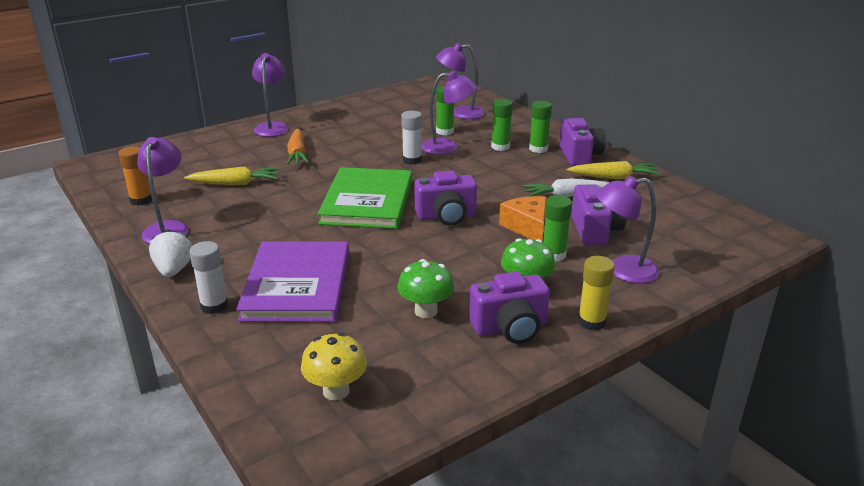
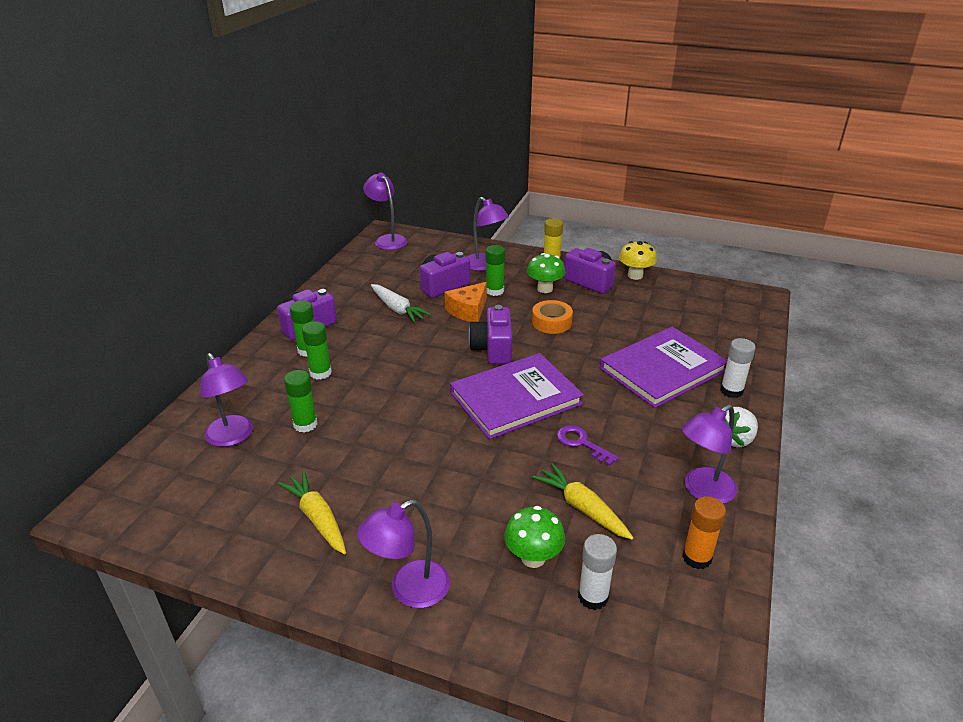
camera: 125 degrees left, 5 degrees up
(282, 206) = (582, 443): none -> purple key
(297, 154) = (467, 507): orange carrot -> none
(336, 391) = (713, 310): yellow mushroom -> yellow mushroom (635, 275)
(367, 202) = (515, 398): green book -> purple book
(412, 160) = (403, 413): white glue stick -> white glue stick (593, 597)
(426, 311) = (614, 311): green mushroom -> green mushroom (533, 557)
(446, 216) = (492, 349): purple camera -> purple camera turned 135 degrees counterclockwise
(447, 147) = (350, 404): purple lamp -> purple lamp (387, 240)
(452, 262) = (551, 322): none -> orange tape
(613, 177) = (341, 299): yellow carrot -> yellow carrot (317, 518)

